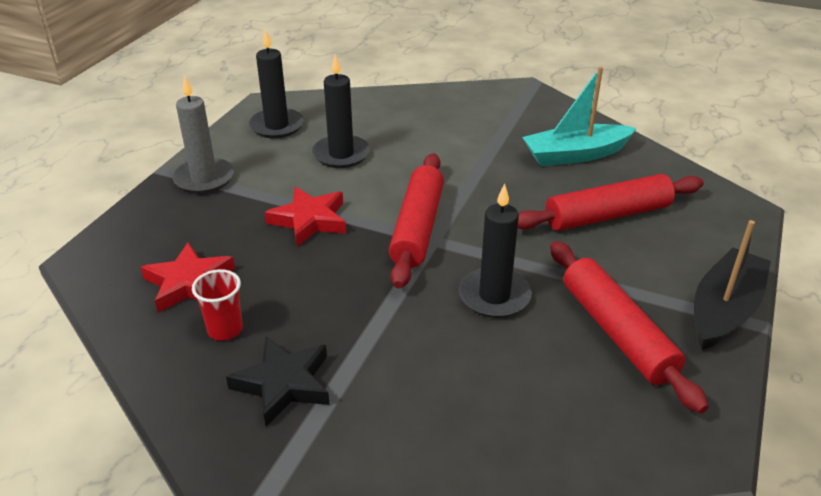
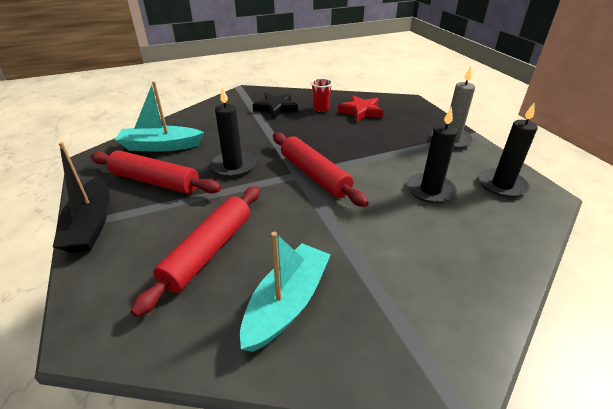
camera: 135 degrees right, 0 degrees up
(309, 220) = (368, 150): red star -> none
(569, 409) = (160, 146): none -> turquoise boat

